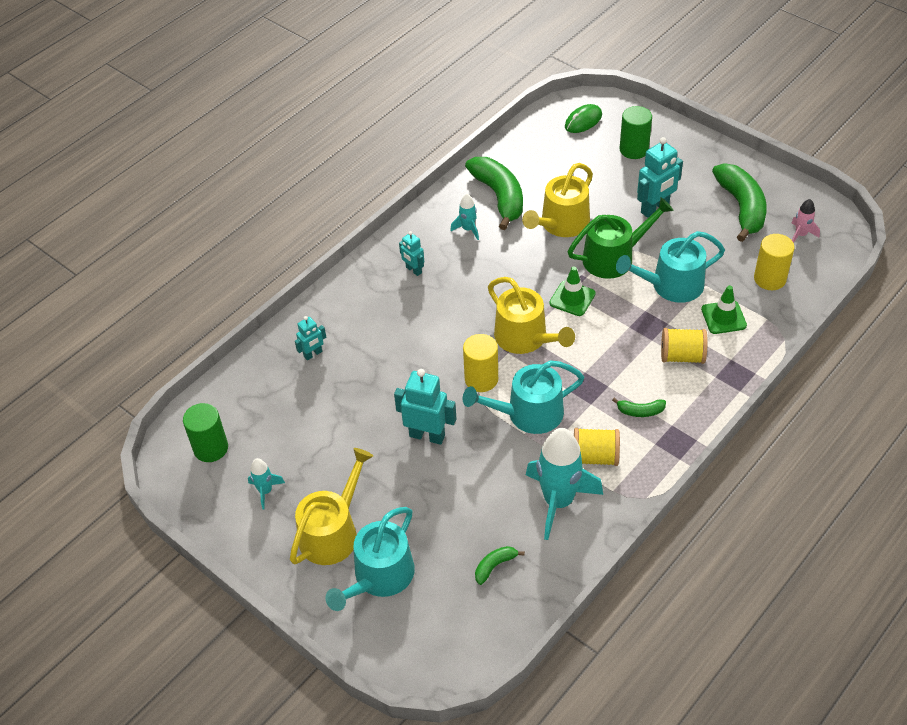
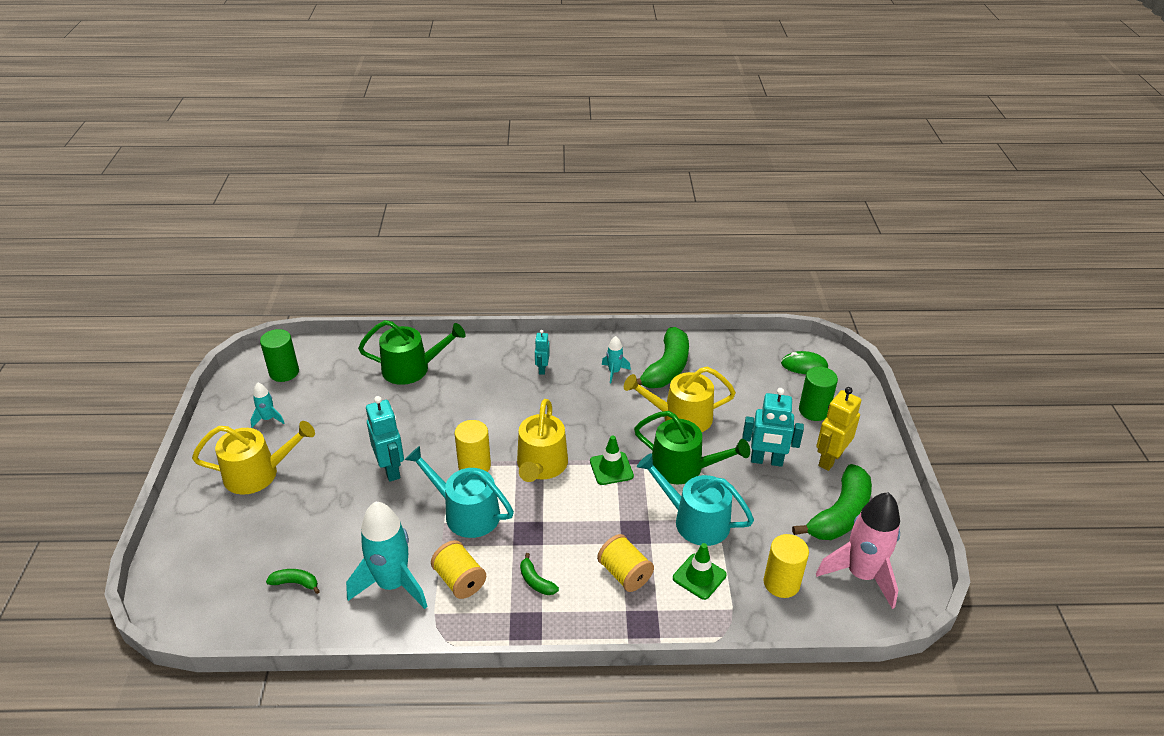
camera: 45 degrees right, 10 degrees down
(313, 354) = (411, 368): turquoise robot -> green watering can
(380, 577) = (236, 522): turquoise watering can -> none
(688, 176) = (830, 459): none -> yellow robot
(800, 235) = (861, 575): pink rocket -> pink rocket, size x2.14

